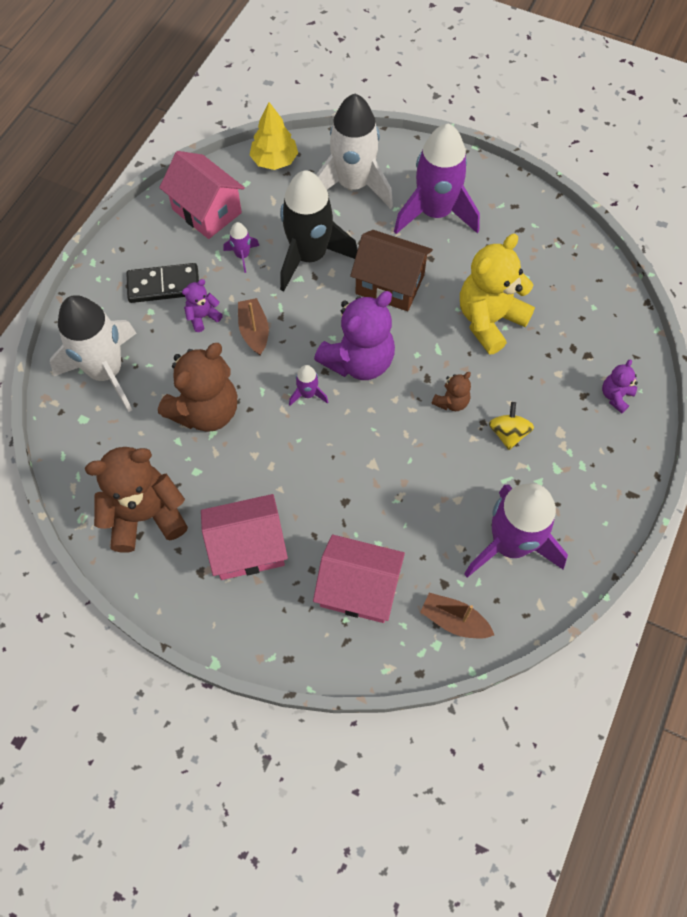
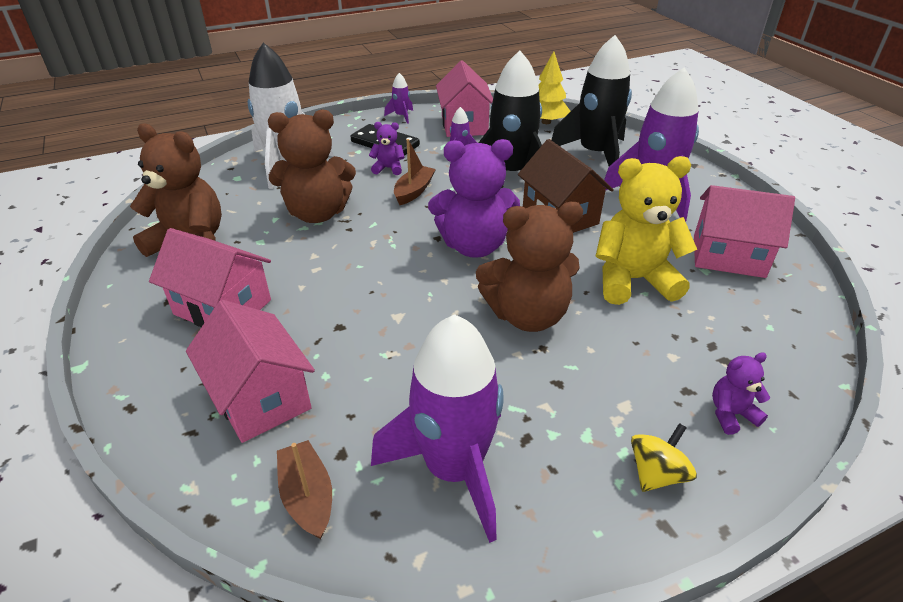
camera: 40 degrees right, 25 degrees down
(308, 394) = (405, 243): purple rocket -> purple rocket (401, 116)
(353, 185) = (595, 154): white rocket -> black rocket
(451, 402) = (527, 315): brown teddy bear -> brown teddy bear, size x2.14
(508, 433) = (561, 371): yellow spinning top -> yellow spinning top (656, 473)
(530, 252) = (728, 256): none -> pink house

